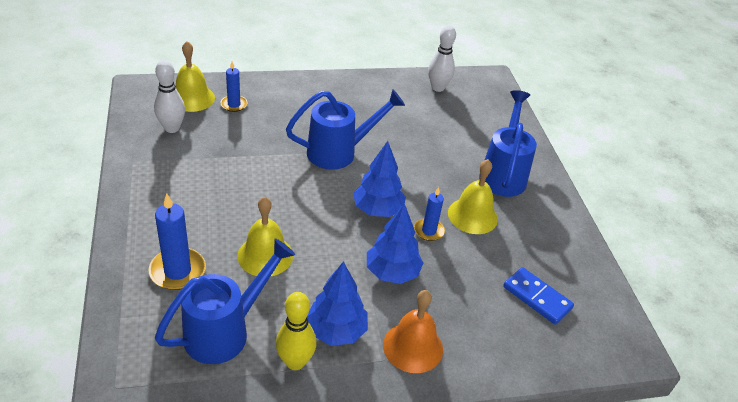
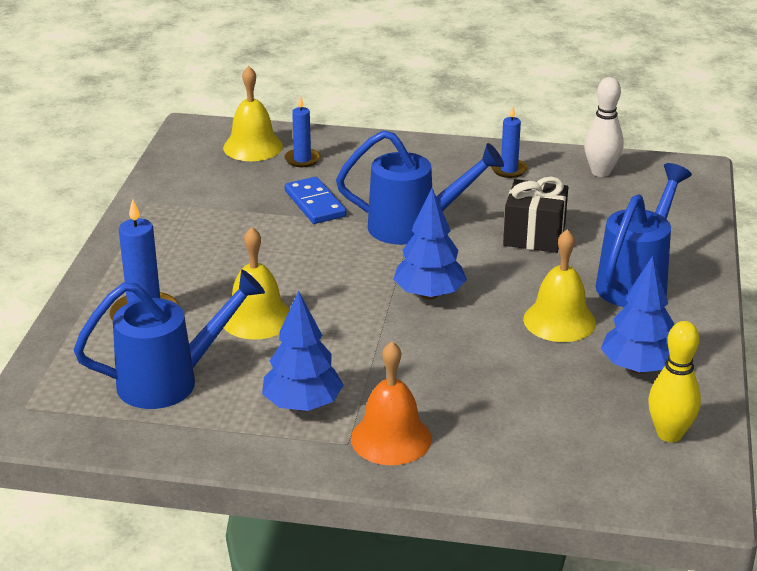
camera: 25 degrees right, 10 degrees down
(172, 128) = (211, 175): white bowling pin -> none
(295, 362) = (236, 424): yellow bowling pin -> yellow bowling pin (669, 434)
(392, 272) = (409, 361): blue tree -> blue tree (638, 368)
(422, 146) = (534, 236): none -> black gift
(429, 231) = (486, 327): blue candle -> blue candle (509, 170)
(537, 297) = (595, 421): blue domino -> blue domino (315, 204)

